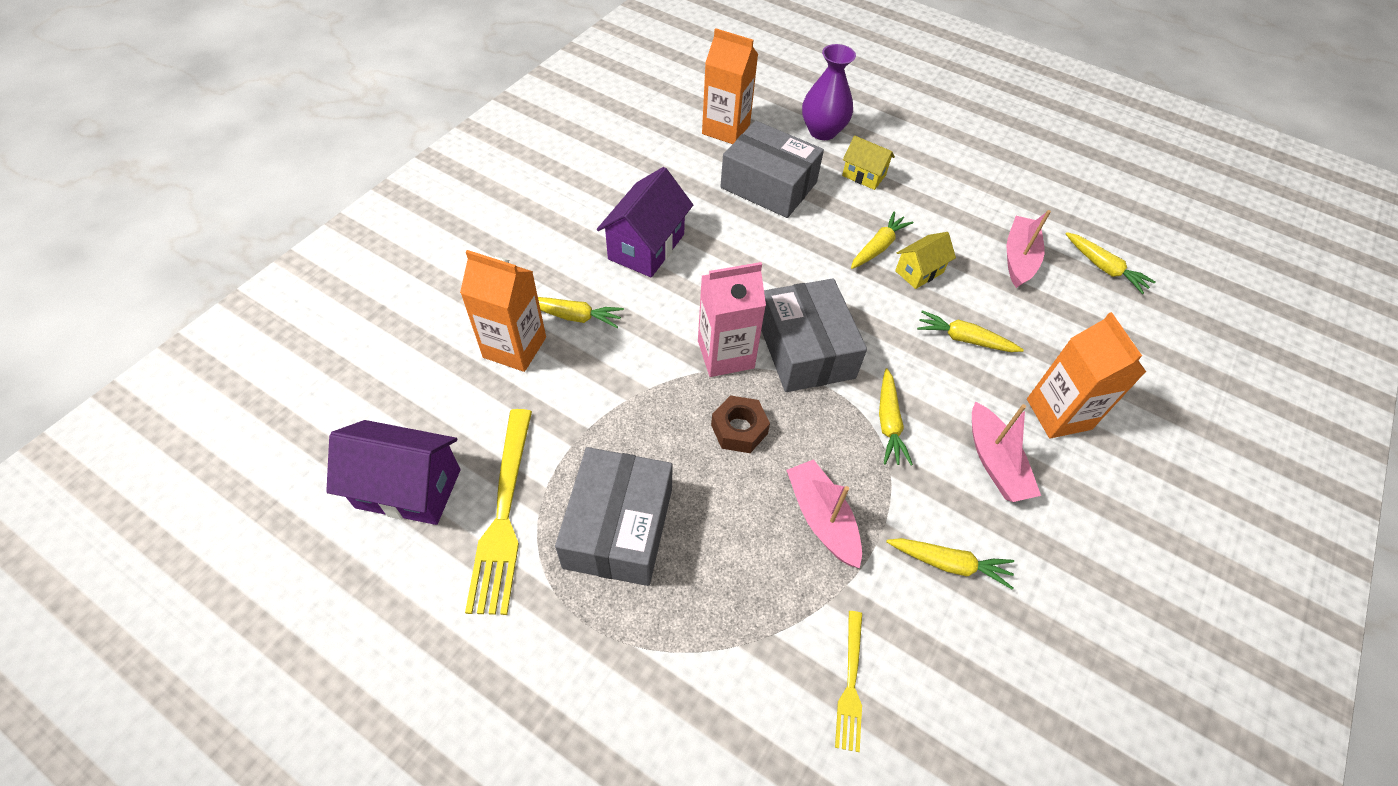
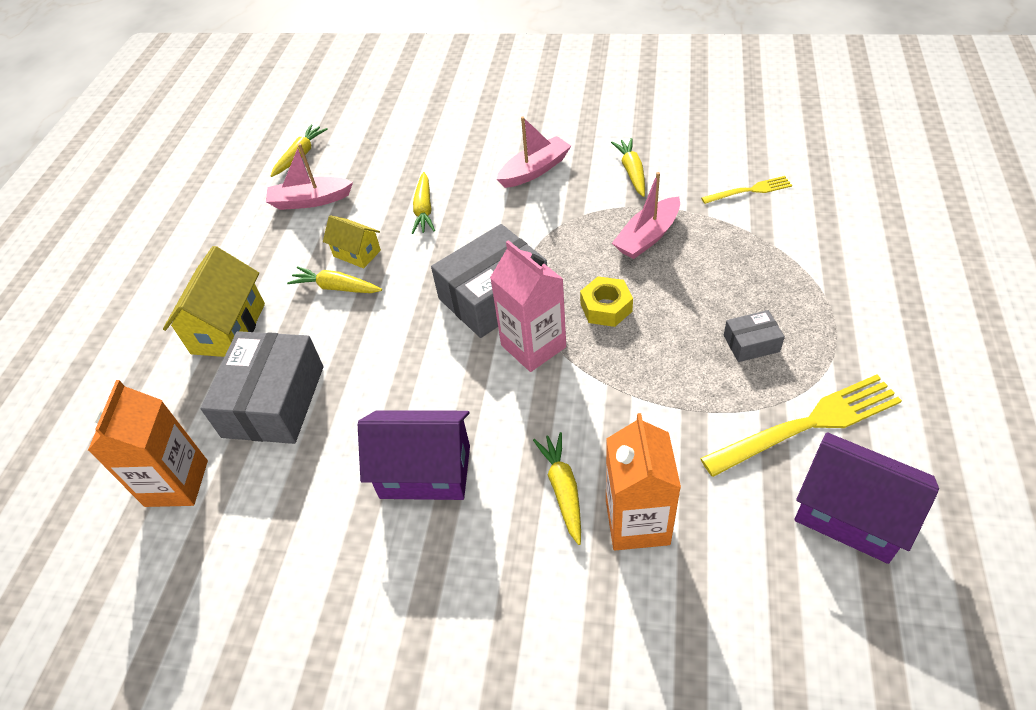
camera: 105 degrees left, 5 degrees down
(408, 488) = (850, 514): purple house -> purple house turned 45 degrees counterclockwise
(618, 527) = (751, 343): grey box -> grey box, size x0.47
(739, 429) = (606, 307): brown nut -> yellow nut
(822, 131) = (156, 386): purple vase -> none
(863, 175) = (228, 328): yellow house -> yellow house, size x1.71
(888, 423) = (537, 227): yellow carrot -> none
(1058, 414) = (470, 151): orange carton -> none

